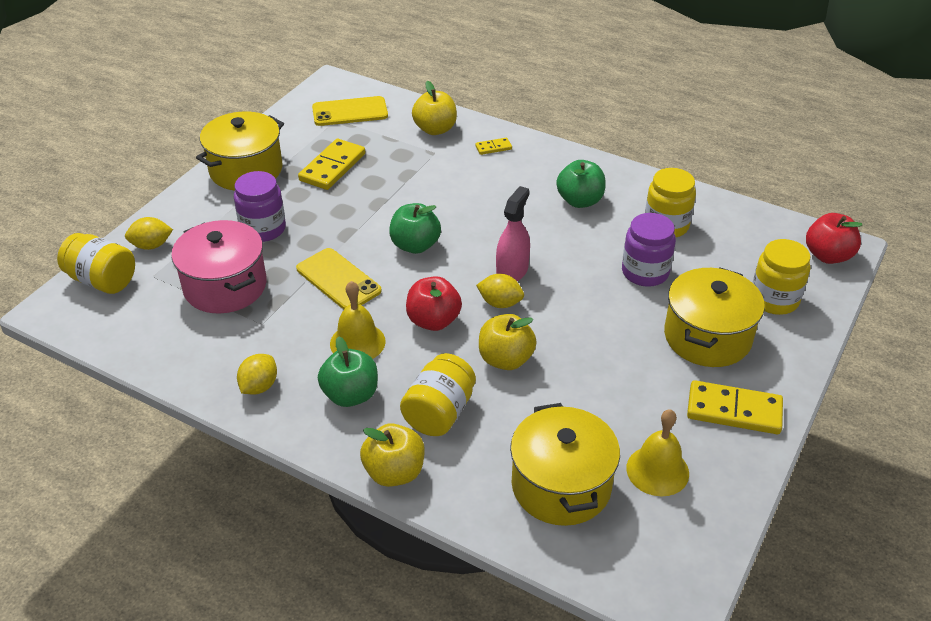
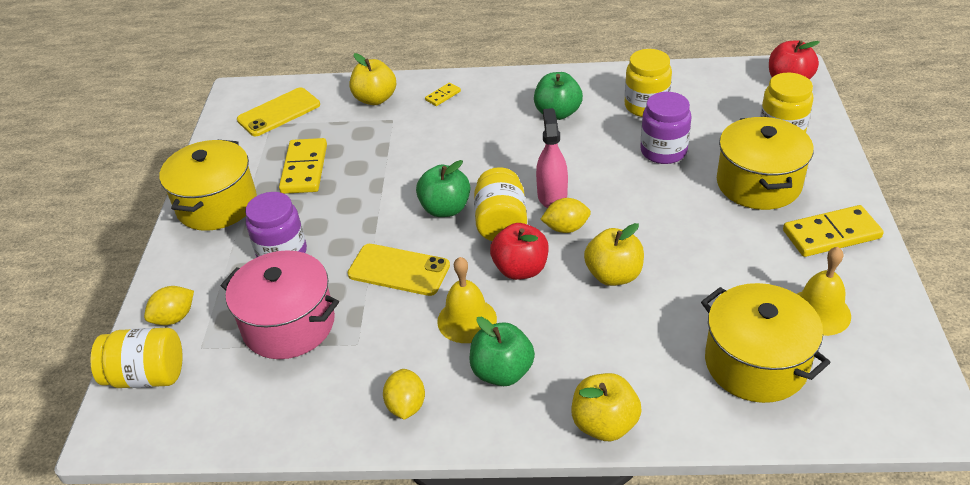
camera: 25 degrees left, 0 degrees up
(439, 412) = (597, 349): yellow jar -> yellow jar (501, 223)

